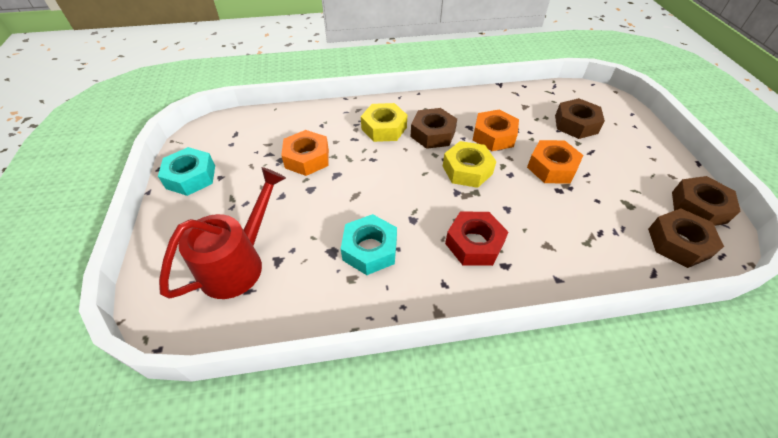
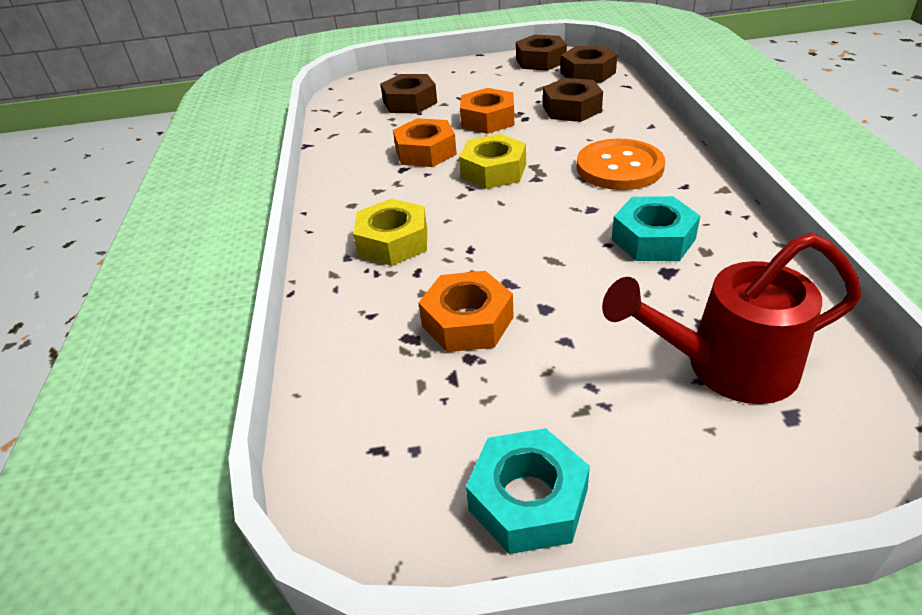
camera: 85 degrees left, 10 degrees down
(238, 263) = (726, 367): red watering can -> red watering can turned 45 degrees counterclockwise
(432, 134) = (415, 197): brown nut -> brown nut (571, 109)
(474, 244) = (619, 167): red nut -> orange button

